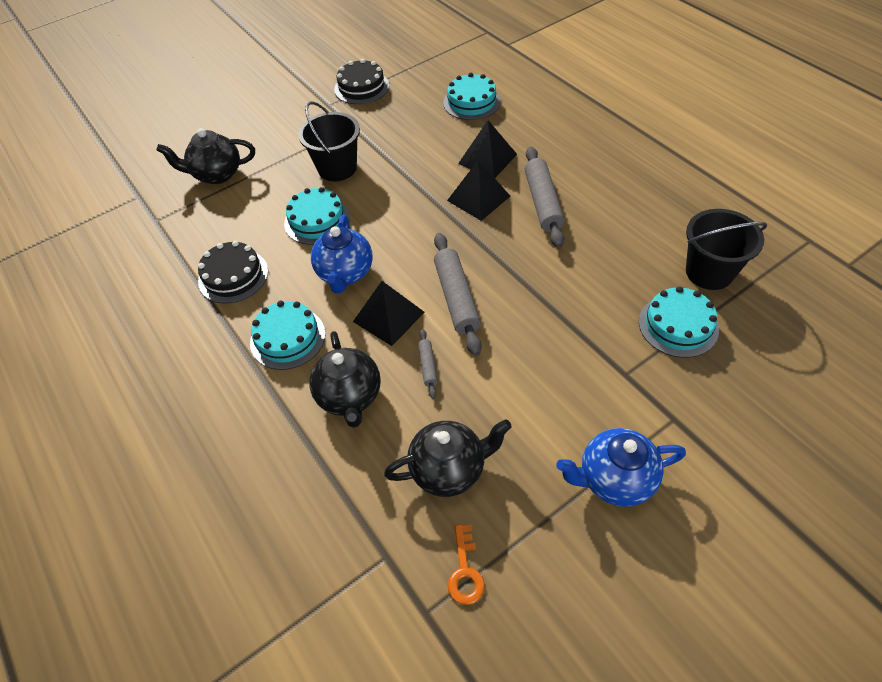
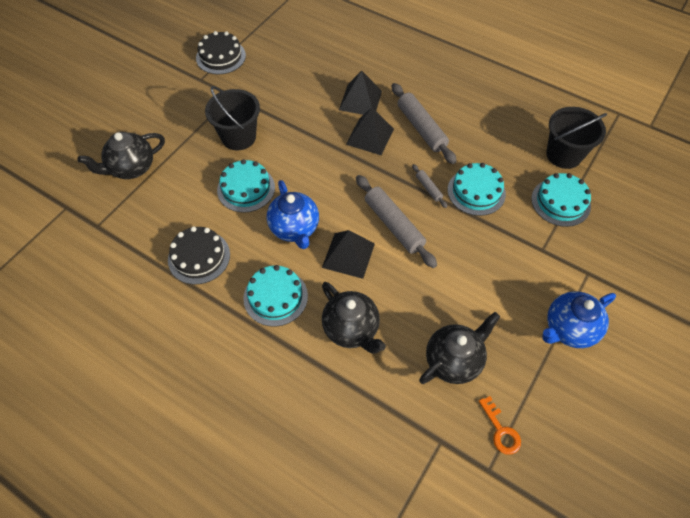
camera: 25 degrees left, 5 degrees up
(428, 366) = (399, 286): grey rolling pin -> grey rolling pin (428, 188)
(471, 102) = (323, 52): turquoise cake -> turquoise cake (476, 191)

